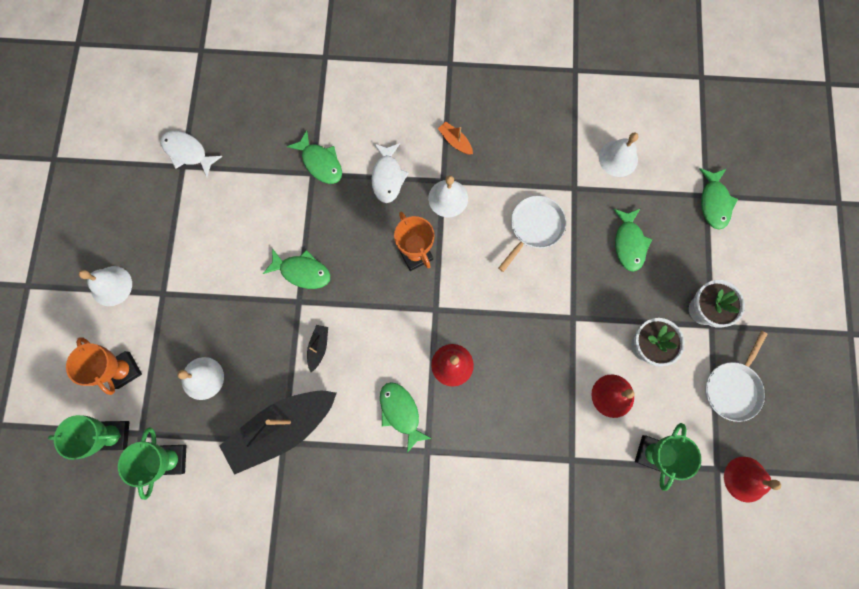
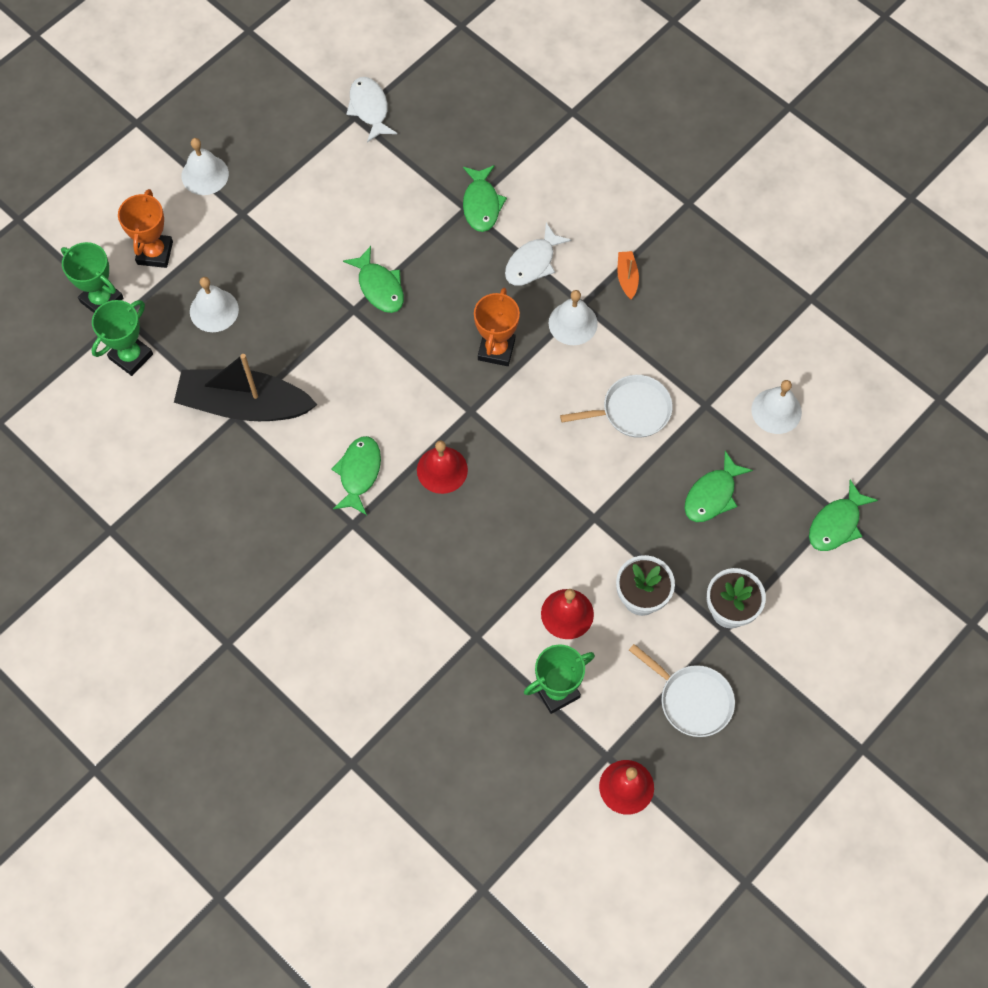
camera: 40 degrees right, 10 degrees down
(318, 347) = (336, 362): black boat -> none
(732, 387) = (692, 699): white pan -> white pan turned 120 degrees counterclockwise

